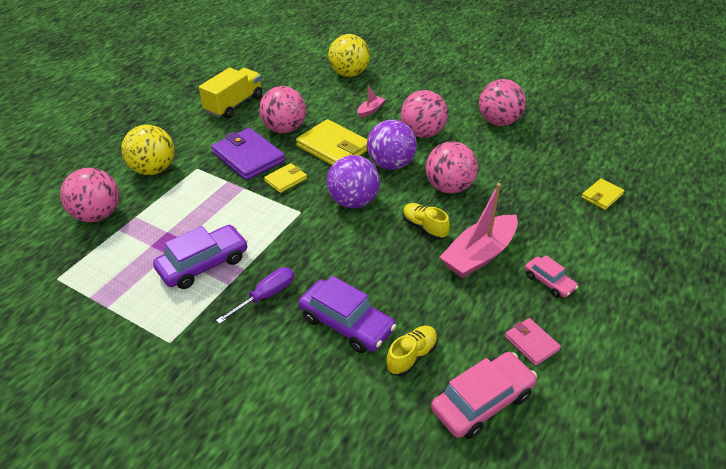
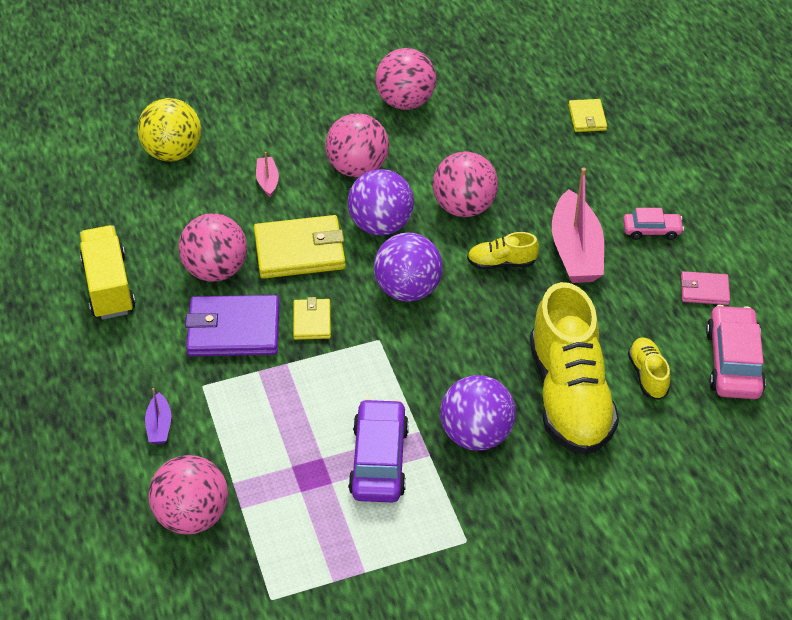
camera: 50 degrees left, 5 degrees up
(153, 169) = (159, 425): yellow ball -> purple boat
(265, 296) = (476, 435): purple screwdriver -> purple ball
(346, 323) = (569, 396): purple car -> yellow shoe

